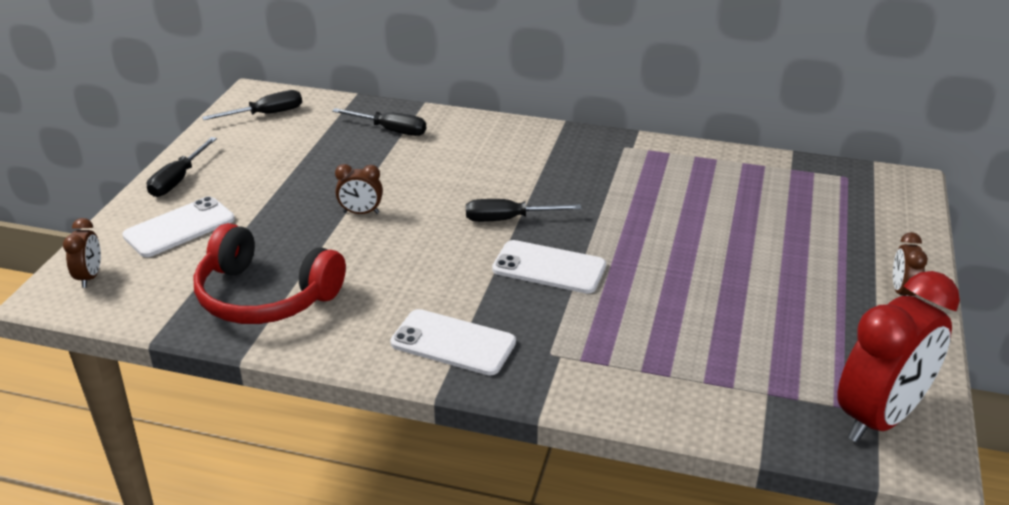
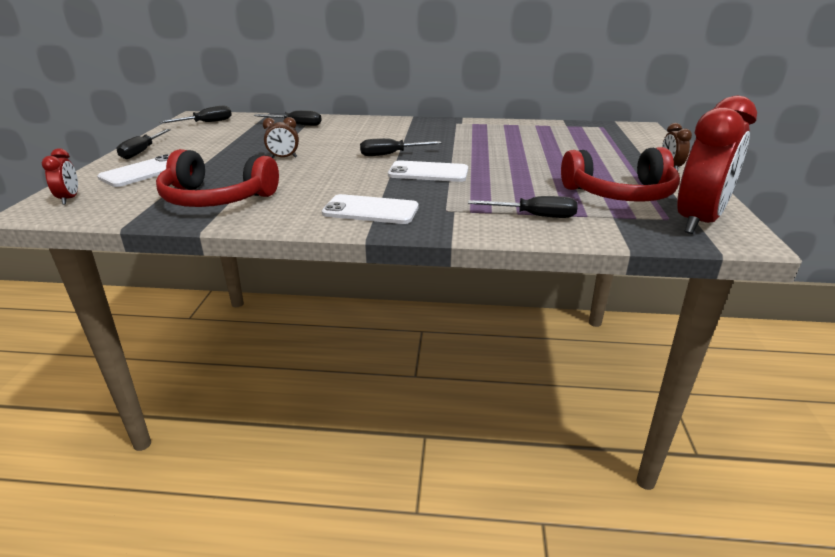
camera: 10 degrees left, 5 degrees down
(90, 277) = (69, 199): brown clock -> red clock
(662, 379) = (534, 216): none -> black screwdriver
(799, 345) = (620, 194): none -> red headphones

